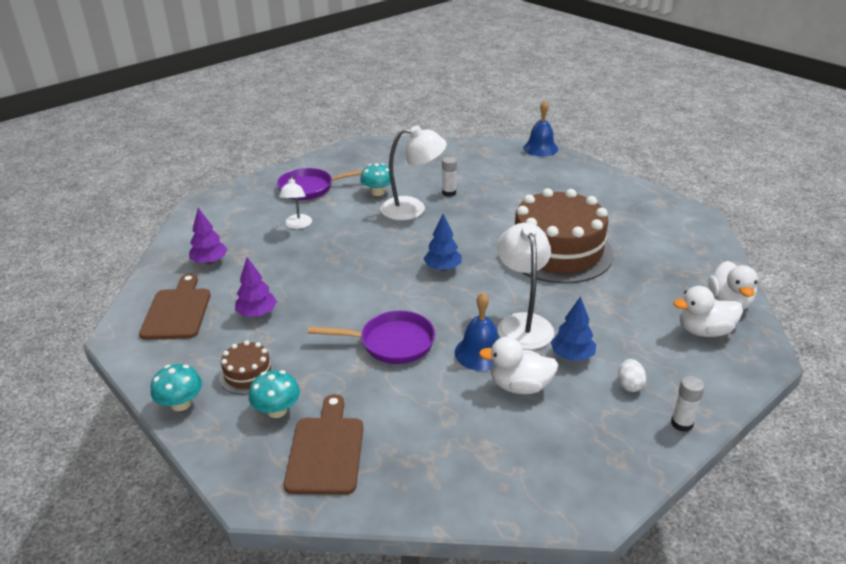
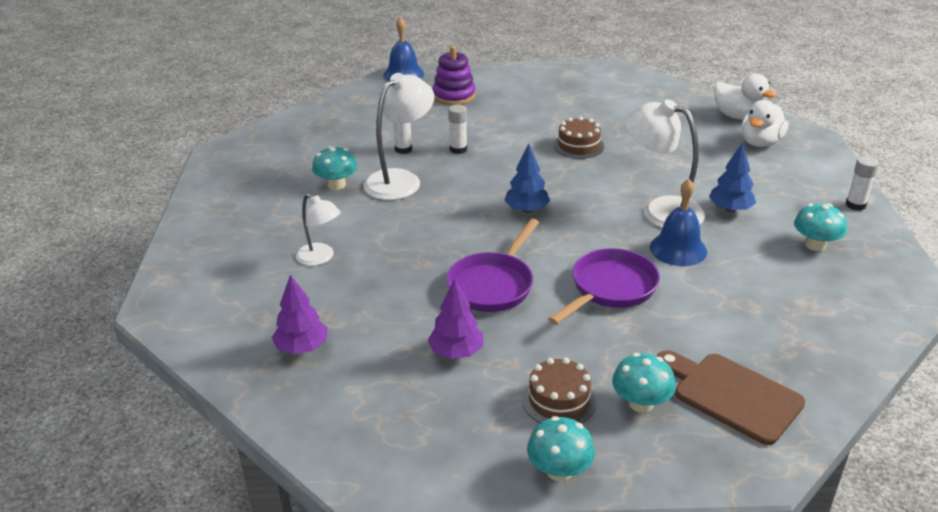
camera: 50 degrees left, 0 degrees up
(177, 311) = (374, 410): brown cutting board -> none
(310, 188) = (257, 219): purple pan -> purple pan (493, 285)
(478, 210) = (458, 149): none -> white glue stick
(519, 386) = (744, 251): white duck -> none
(544, 177) = (454, 96): none -> purple stacking toy
(557, 251) = (578, 146): brown cake -> brown cake, size x0.43
(581, 422) = (815, 245): none -> turquoise mushroom
(629, 385) = (792, 203): white egg -> none

